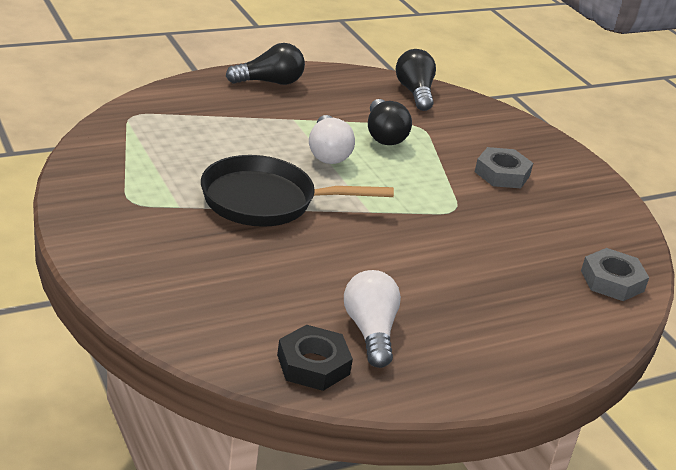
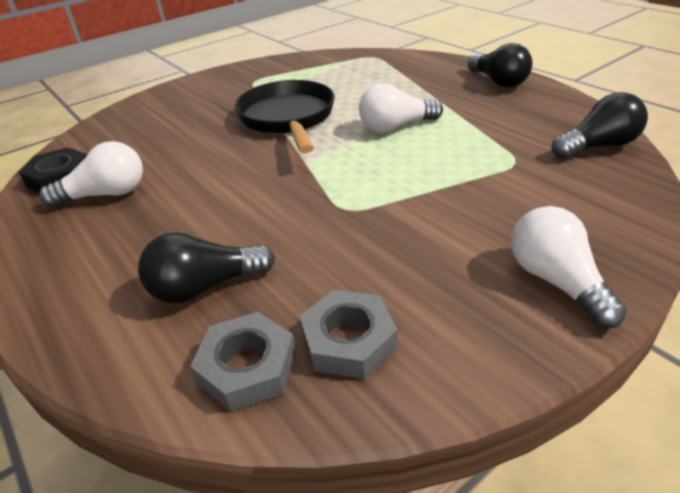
camera: 85 degrees right, 5 degrees up
(384, 135) = (467, 146): black light bulb -> black light bulb (205, 286)
(502, 174) = (466, 232): grey nut -> grey nut (348, 340)
(559, 164) = (556, 281): none -> white light bulb

